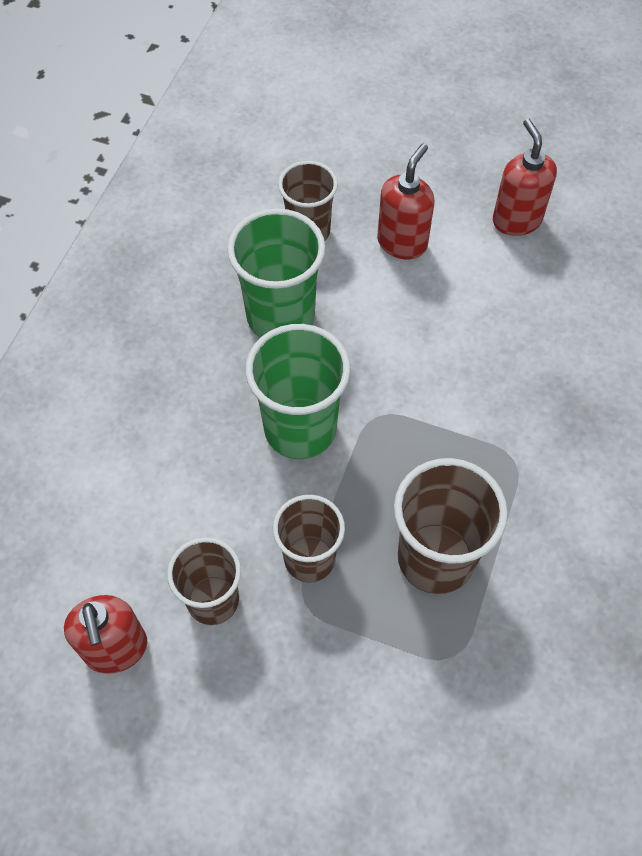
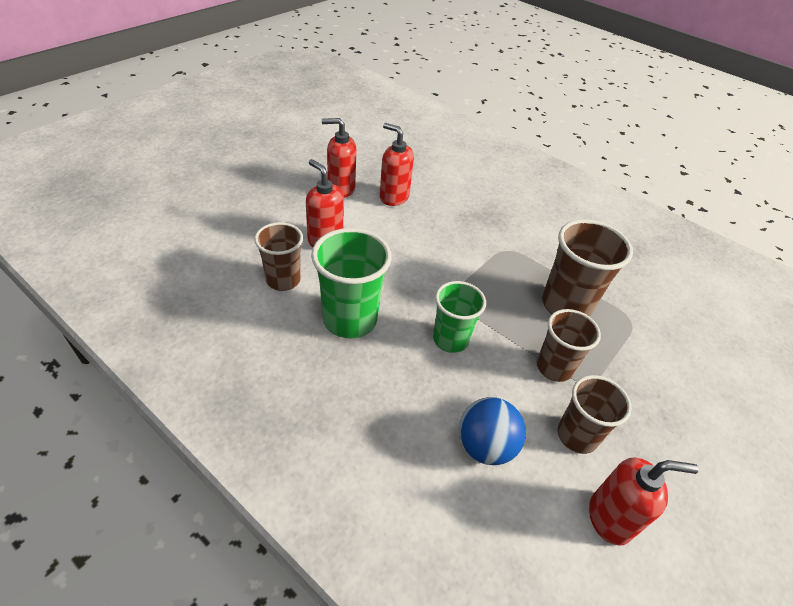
camera: 75 degrees left, 15 degrees down
(161, 502) = (485, 446): none -> blue ball
(300, 429) = (450, 339): green cup -> green cup, size x0.66
(541, 285) = (393, 197): none -> red soap dispenser

